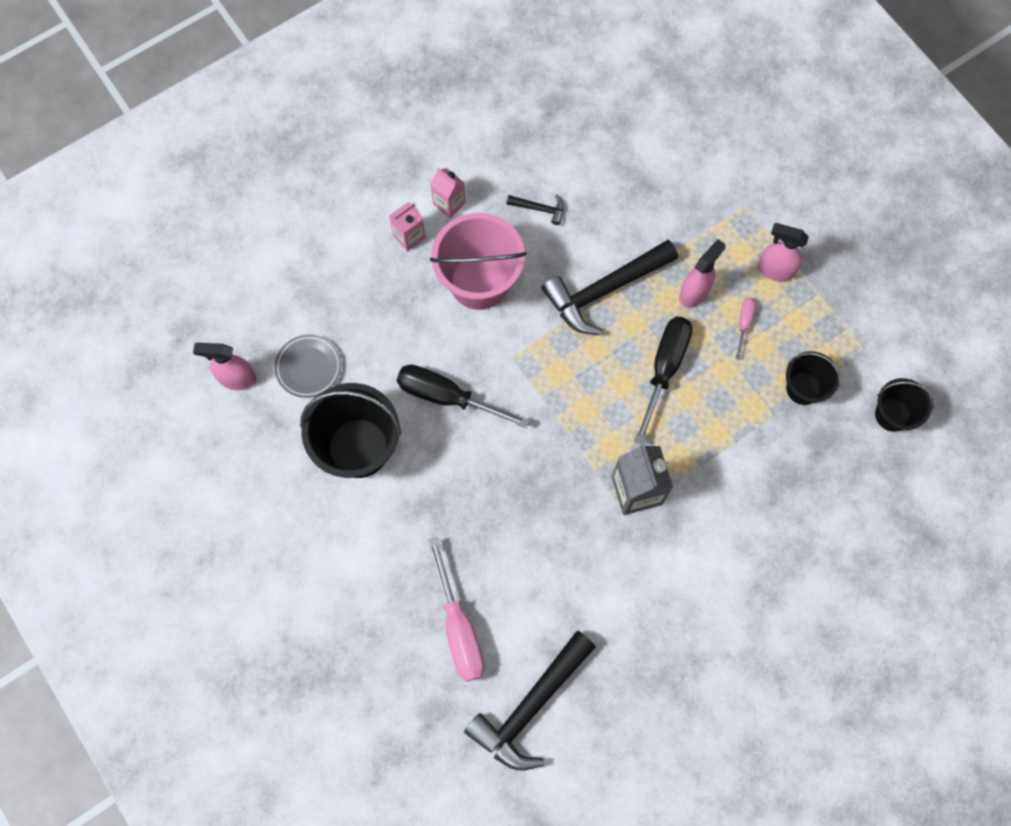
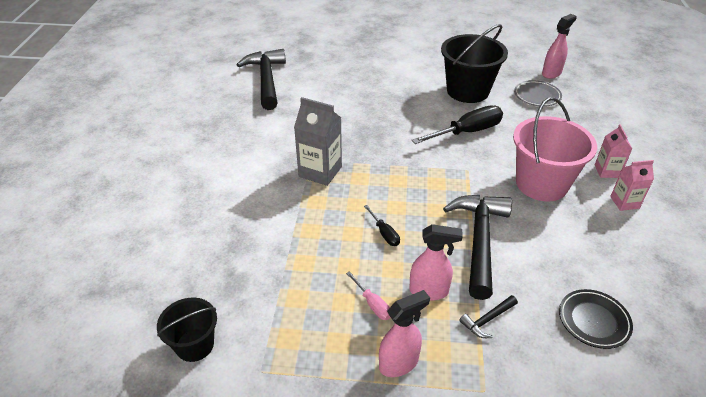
camera: 130 degrees right, 30 degrees down
(459, 627) = (332, 78): pink screwdriver -> none
(540, 209) = (585, 246): black hammer -> black hammer (487, 320)
(620, 169) = (593, 321): none -> black plate
(664, 369) = (384, 233): black screwdriver -> black screwdriver, size x0.49
(694, 293) = (429, 291): pink spray bottle -> pink spray bottle turned 75 degrees counterclockwise
(803, 388) = (282, 302): black bucket -> none

